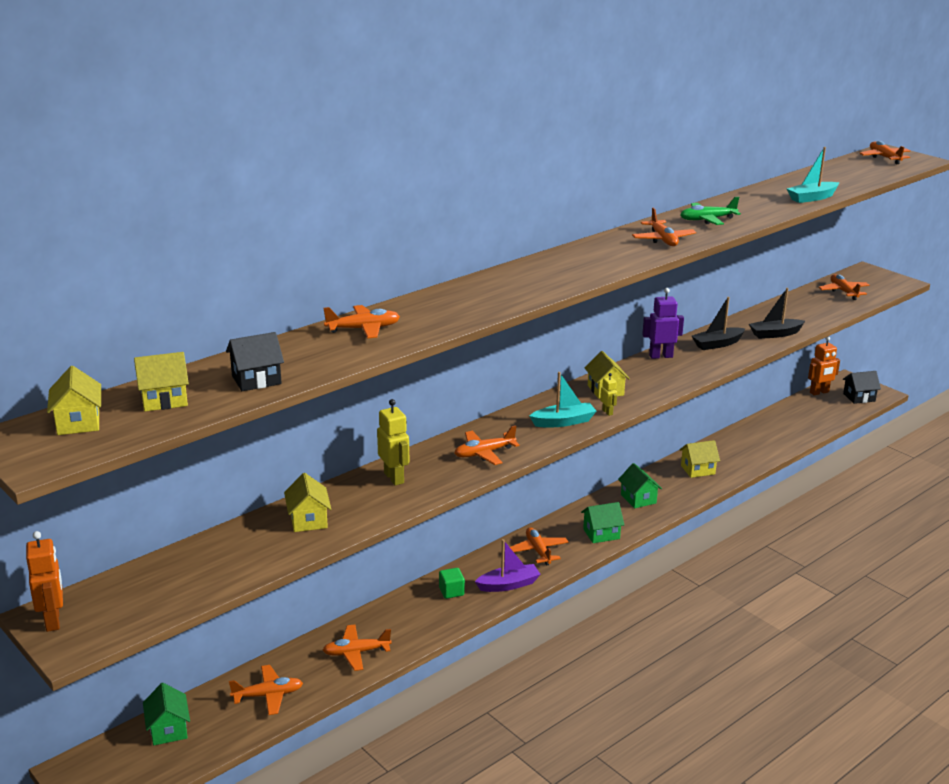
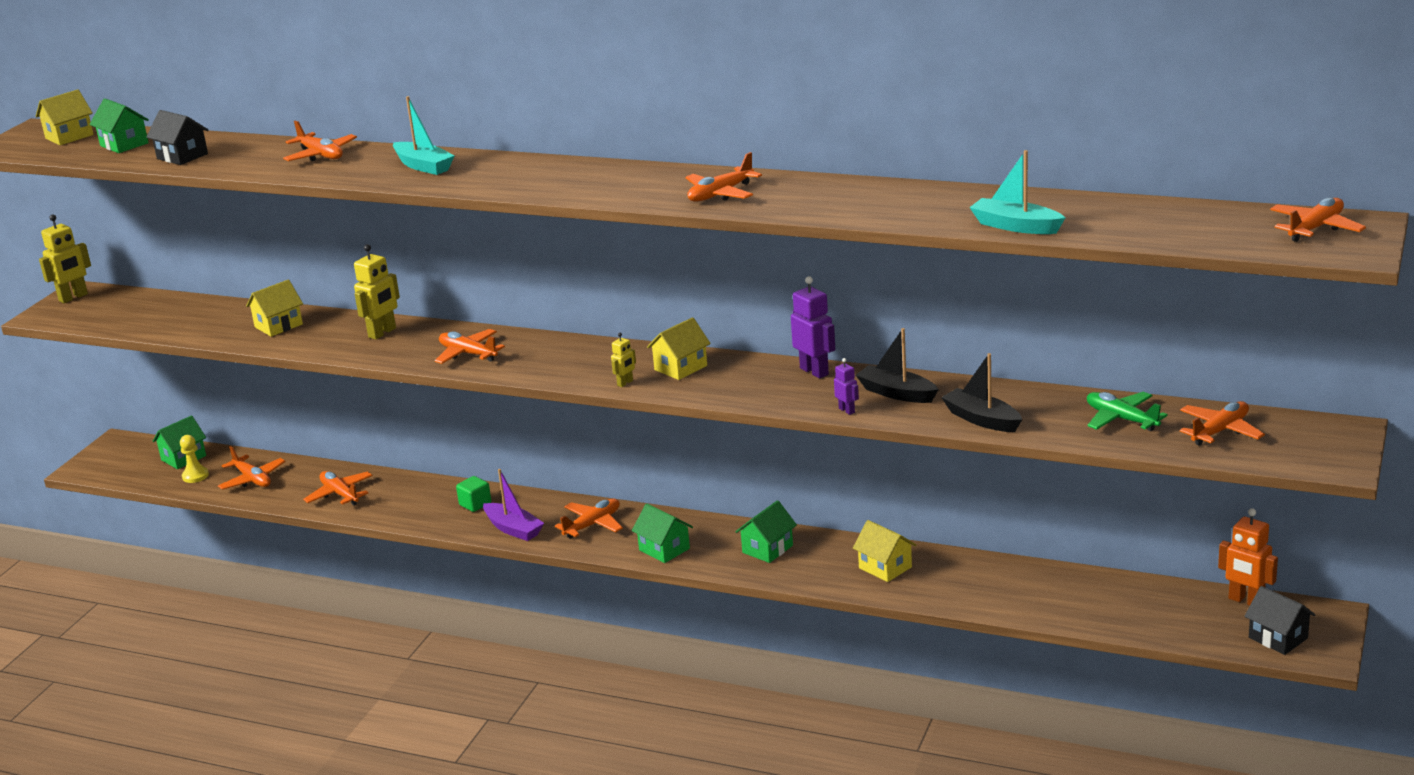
camera: 65 degrees right, 0 degrees up
(53, 621) = (73, 297): orange robot -> yellow robot
(164, 400) = (124, 144): yellow house -> green house
(216, 729) = (195, 476): none -> yellow pawn
(563, 422) = (577, 369): turquoise boat -> turquoise boat (423, 166)
(707, 220) = (828, 196): green plane -> green plane (1121, 419)
(725, 362) = (847, 410): none -> purple robot

